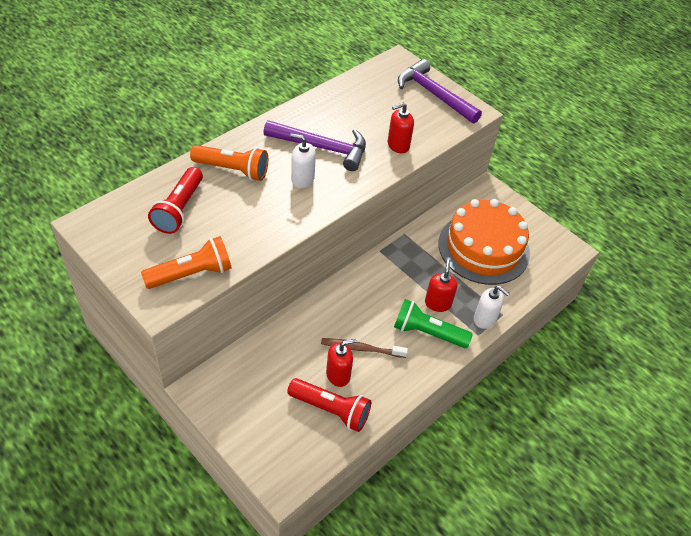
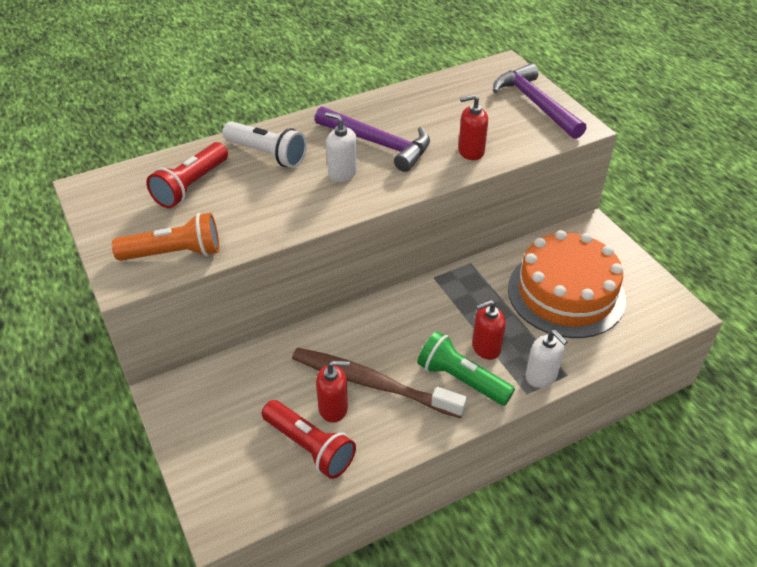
camera: 20 degrees right, 5 degrees down
(233, 170) = (267, 154): orange flashlight -> white flashlight
(361, 348) = (372, 383): brown toothbrush -> brown toothbrush, size x1.70
(437, 303) = (486, 347): red soap dispenser -> red soap dispenser turned 135 degrees counterclockwise

